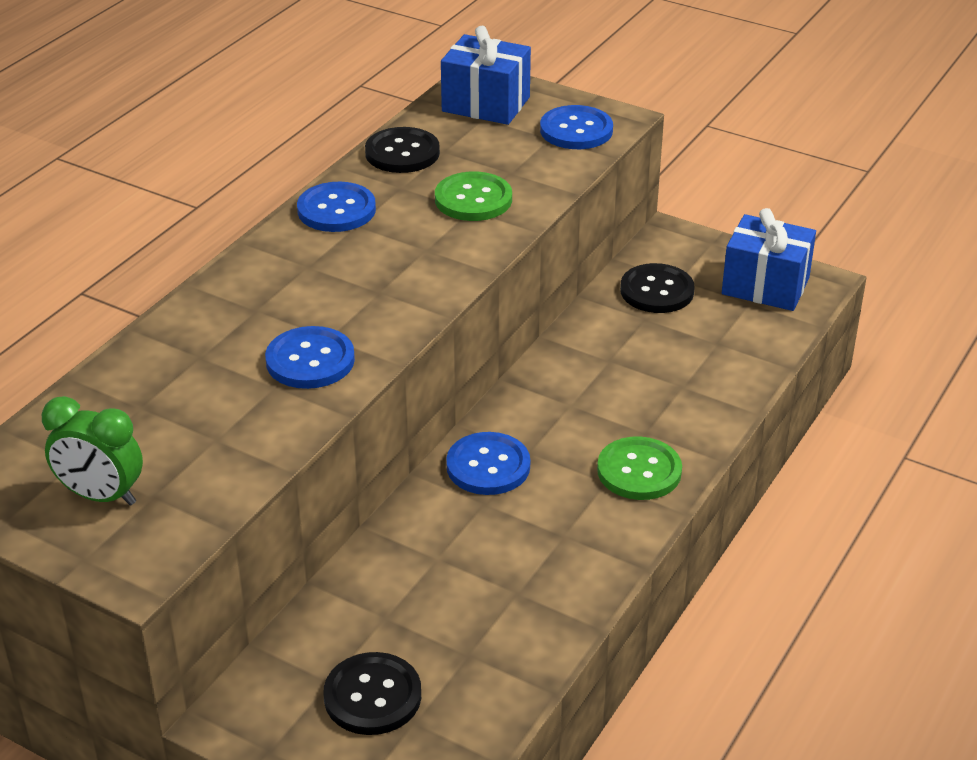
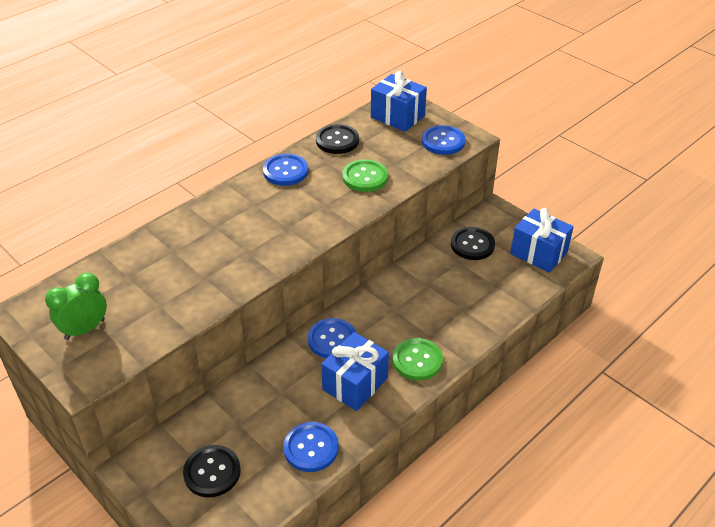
camera: 15 degrees right, 5 degrees up
(101, 496) = (85, 329): green clock -> green clock turned 105 degrees clockwise
(310, 360) = (231, 265): blue button -> blue button (311, 448)
(553, 523) = (355, 384): none -> blue gift

